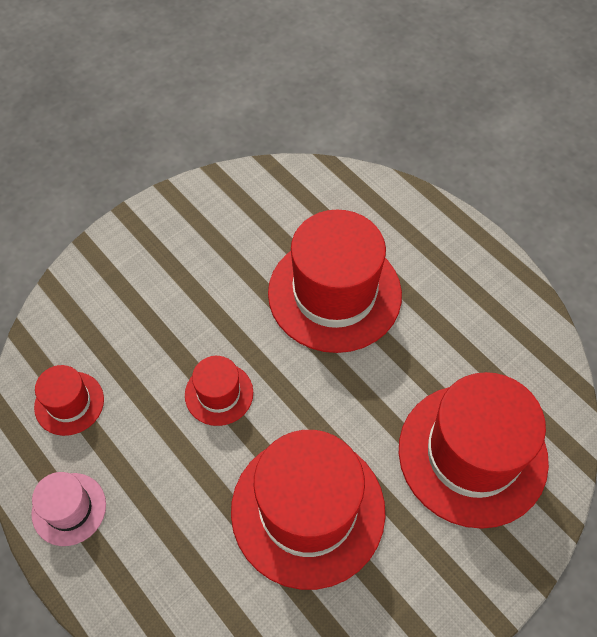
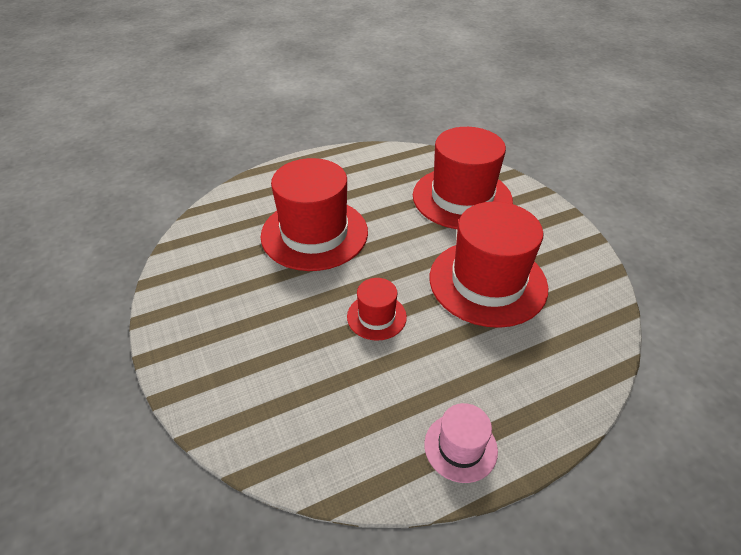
camera: 75 degrees left, 15 degrees down
(69, 403) = (348, 434): red hat -> none

